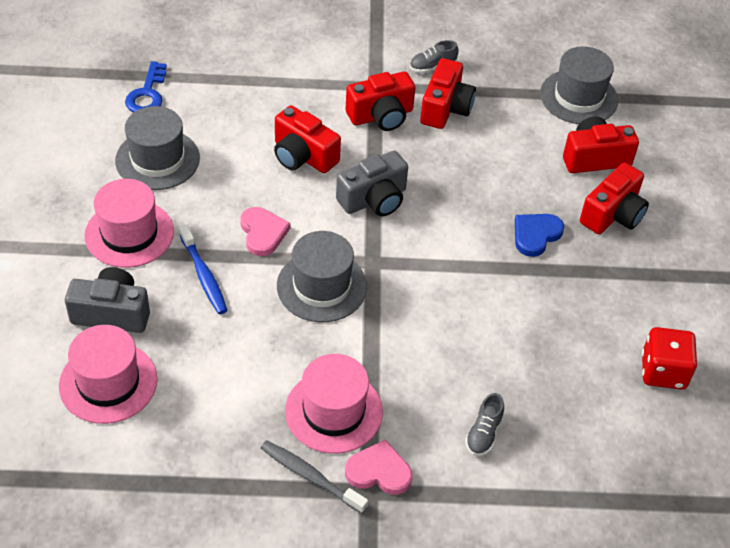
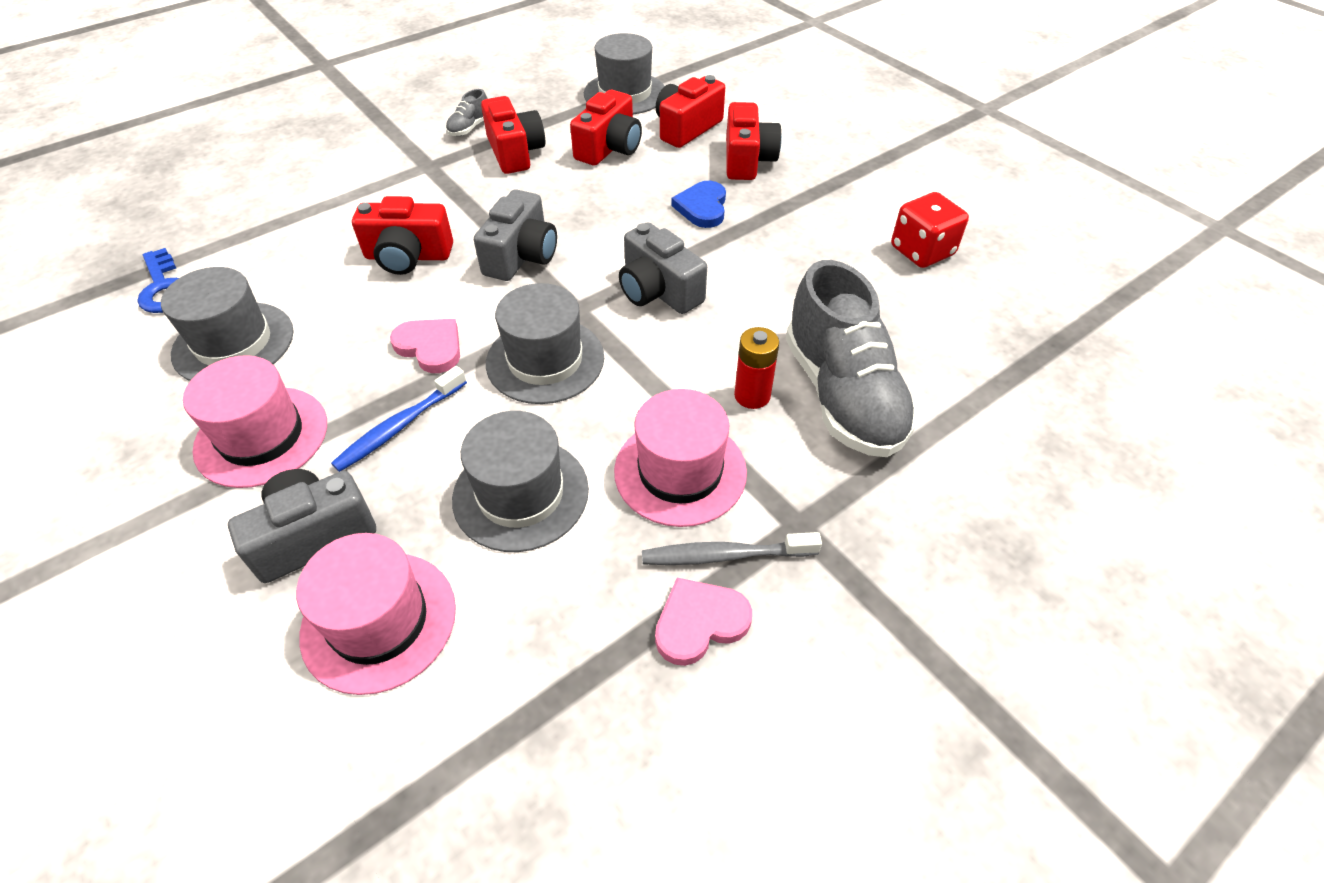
camera: 35 degrees left, 0 degrees up
(204, 276) = (399, 426): blue toothbrush -> blue toothbrush turned 105 degrees clockwise
(234, 362) = (520, 494): none -> grey hat
(379, 471) = (787, 499): pink heart -> pink heart (699, 622)
(381, 116) = (458, 186): red camera -> red camera (609, 148)
(425, 394) = (752, 395): none -> red battery
(438, 282) = (658, 291): none -> grey camera
(483, 434) = (842, 395): grey shoe -> grey shoe, size x2.46

